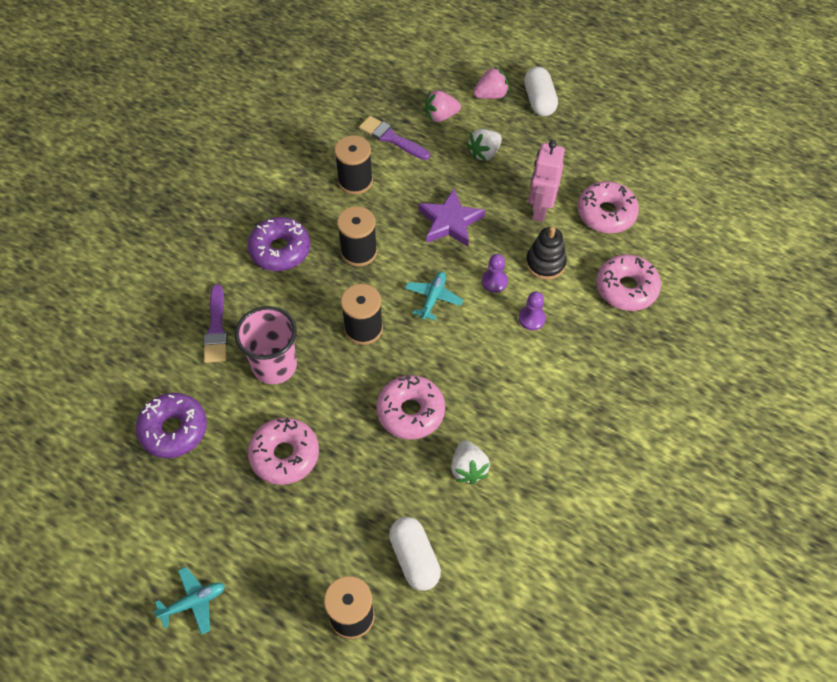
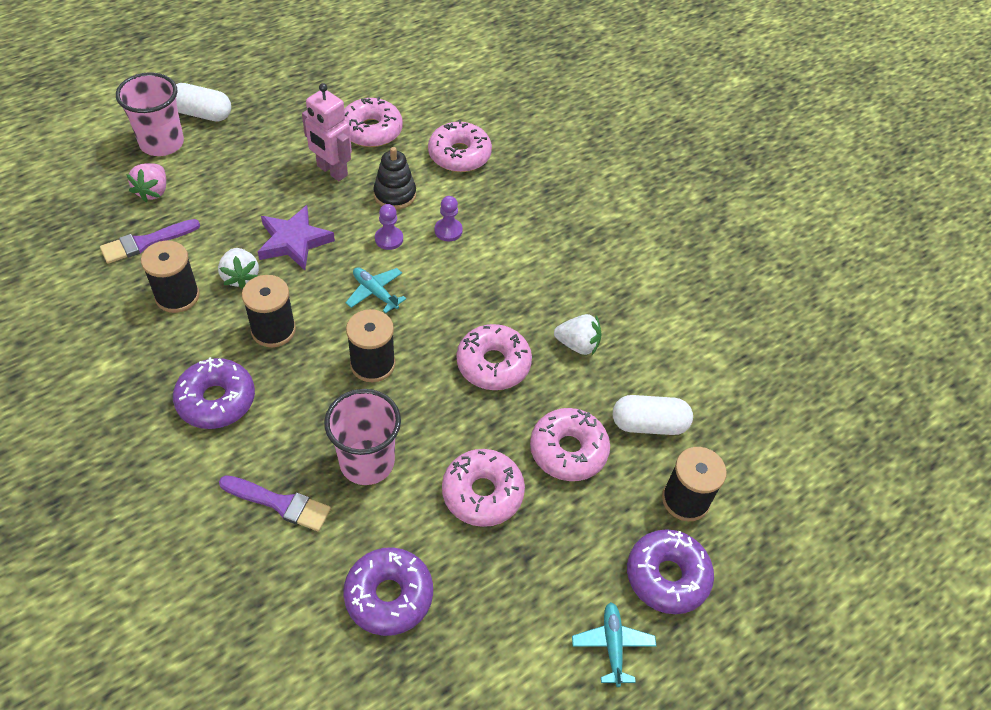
camera: 70 degrees left, 5 degrees down
(271, 625) = (667, 576): none -> purple donut
(355, 503) = (568, 450): none -> pink donut
(484, 153) = (231, 180): white strawberry -> white strawberry (240, 277)
(491, 95) = (162, 143): pink strawberry -> pink cup

